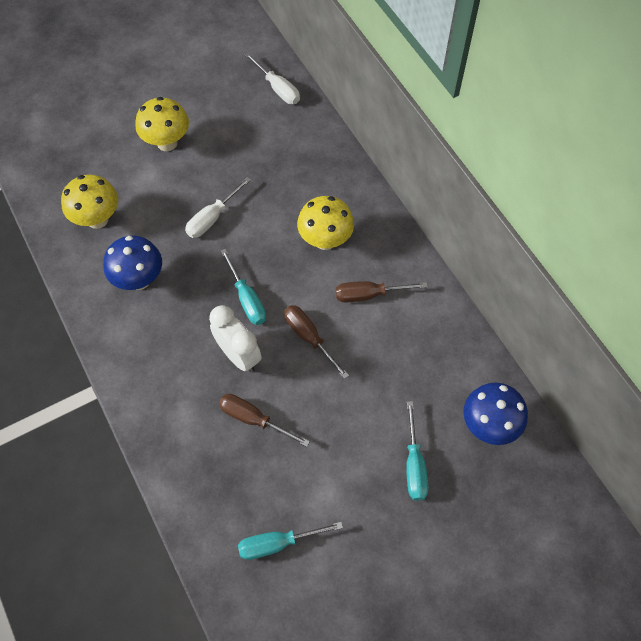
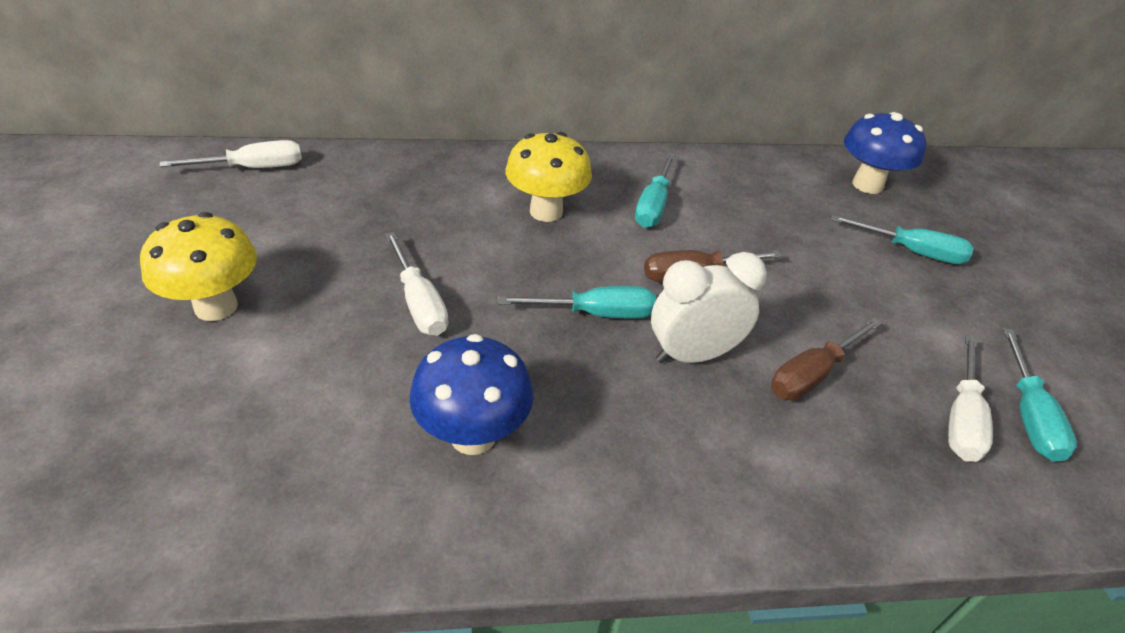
camera: 70 degrees left, 20 degrees down
(97, 219) = (285, 458): yellow mushroom -> none
(256, 504) = (961, 418): none -> white screwdriver
(369, 295) = (653, 206): brown screwdriver -> turquoise screwdriver

